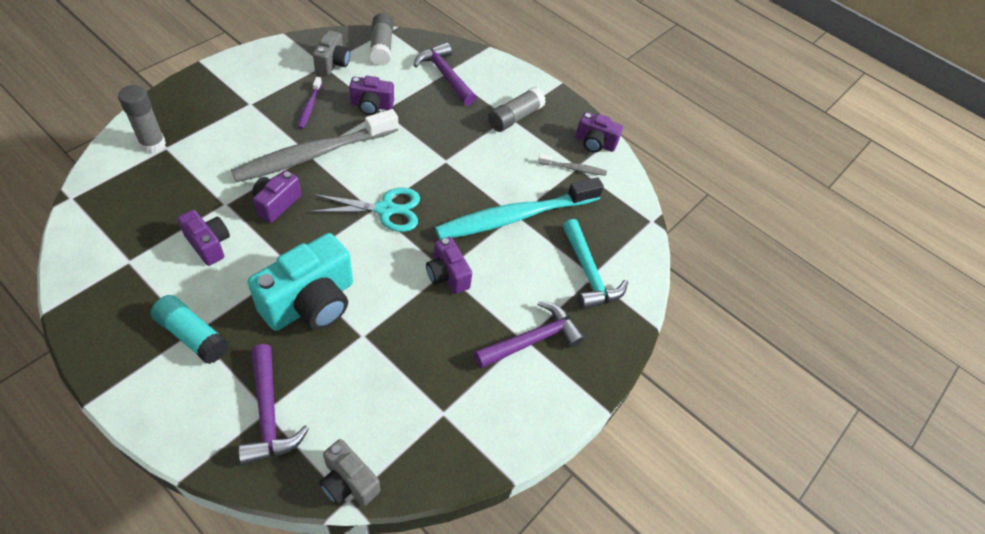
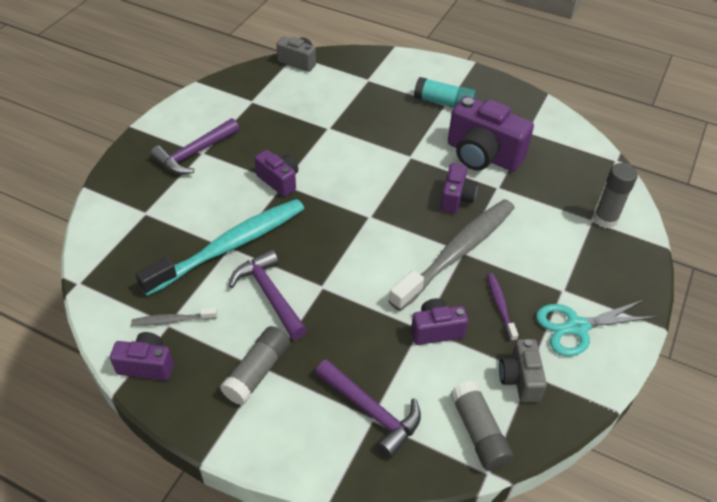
camera: 170 degrees right, 5 degrees down
(209, 244) = (482, 155): purple camera -> purple camera, size x1.81
(268, 414) = (365, 78): purple hammer -> purple hammer (270, 295)
(311, 303) = (377, 137): turquoise camera -> none
(386, 209) = (358, 219): turquoise scissors -> turquoise scissors (576, 327)
(588, 273) = (148, 213): turquoise hammer -> none

